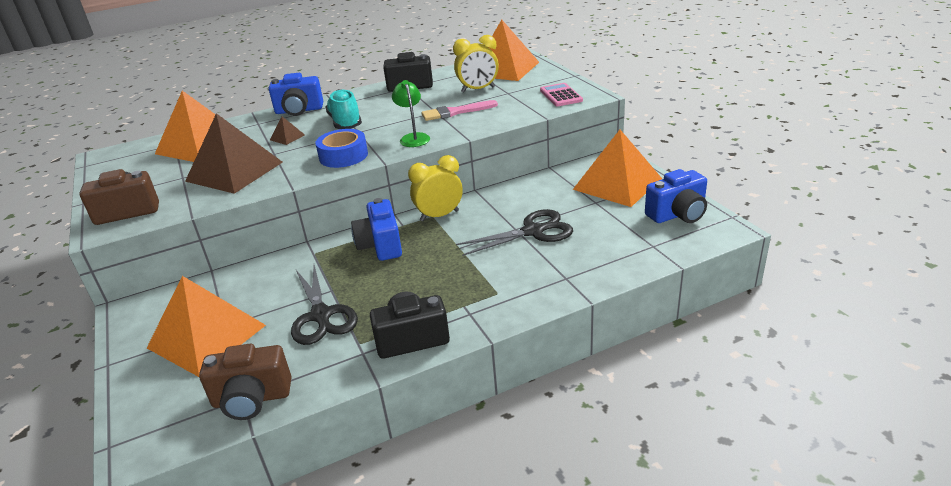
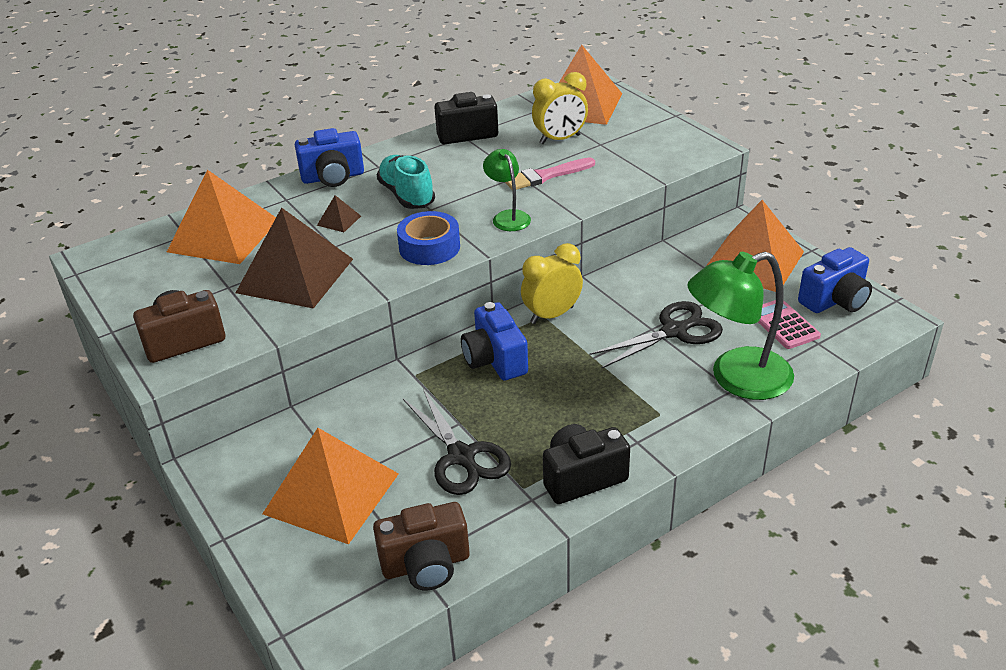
camera: 10 degrees left, 5 degrees up
(561, 95) = (669, 147): pink calculator -> pink calculator (783, 324)
(572, 269) = (736, 378): none -> green lamp

